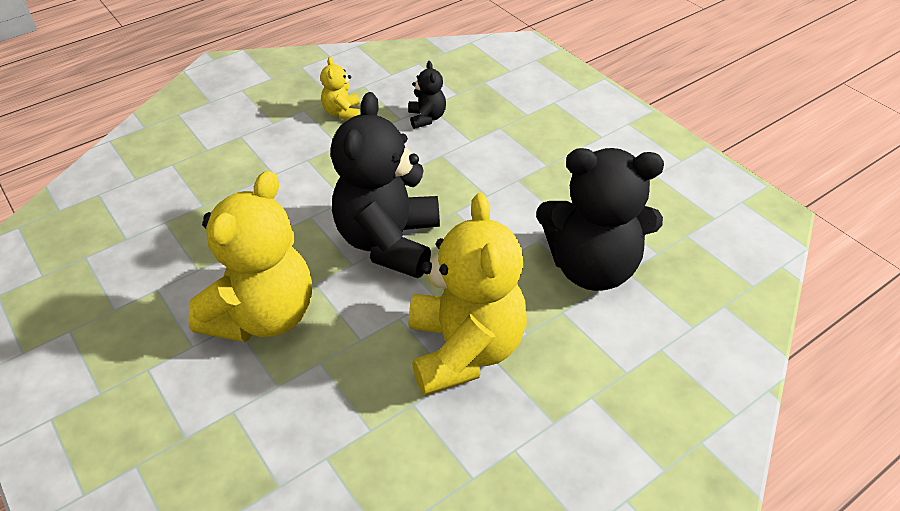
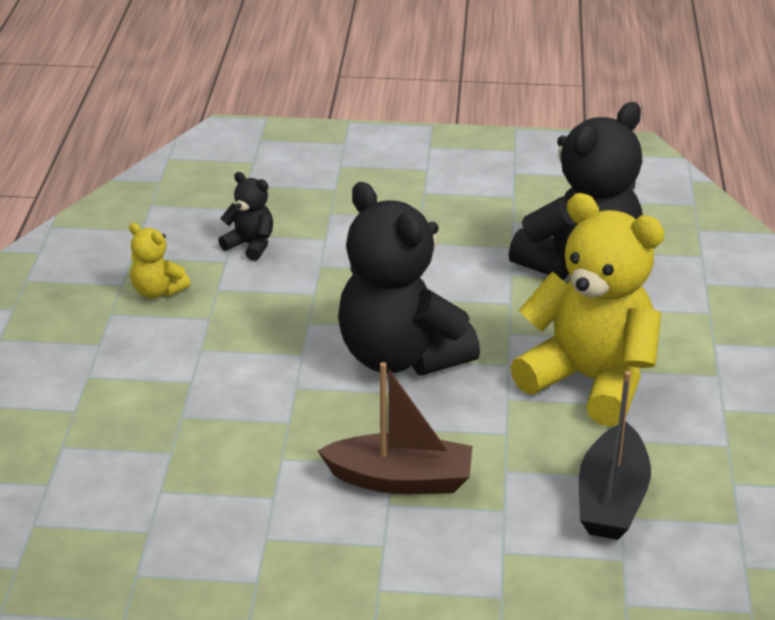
camera: 50 degrees left, 10 degrees down
(263, 316) = (400, 479): yellow teddy bear -> brown boat
(340, 440) = (611, 499): none -> black boat

